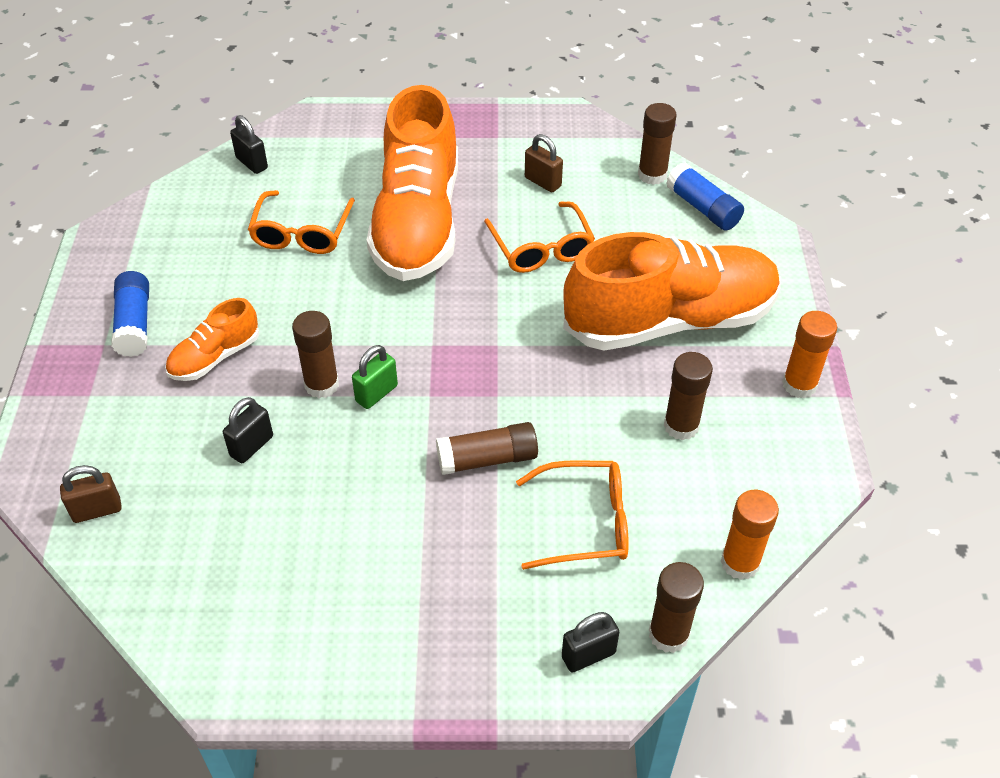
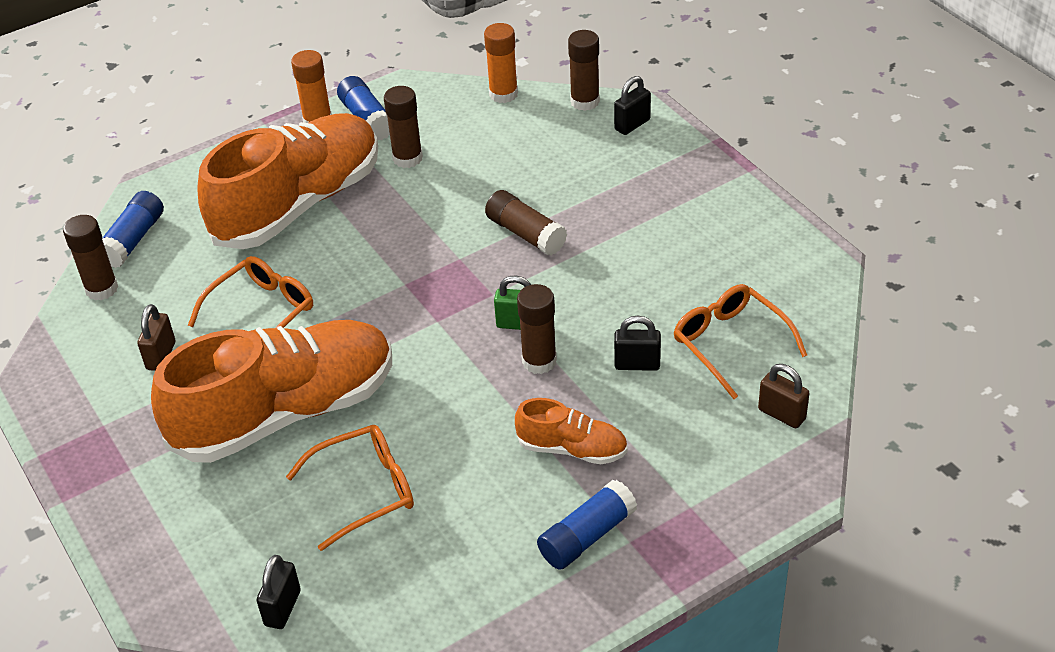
camera: 120 degrees left, 5 degrees down
(584, 523) = (536, 166): orange glasses -> orange glasses (731, 344)
(588, 655) = (632, 125): black padlock -> black padlock turned 75 degrees counterclockwise
(669, 321) = (298, 204): orange shoe -> orange shoe turned 90 degrees clockwise
(776, 424) = (367, 119): none -> blue glue stick

